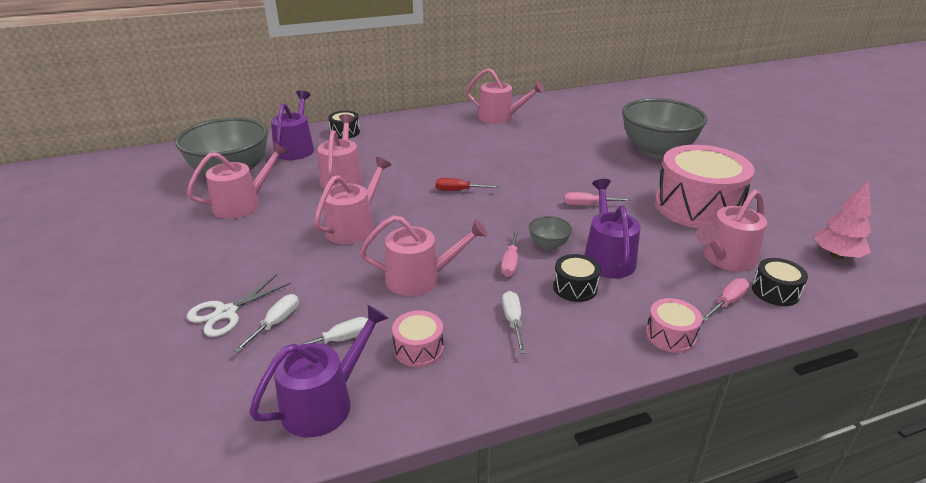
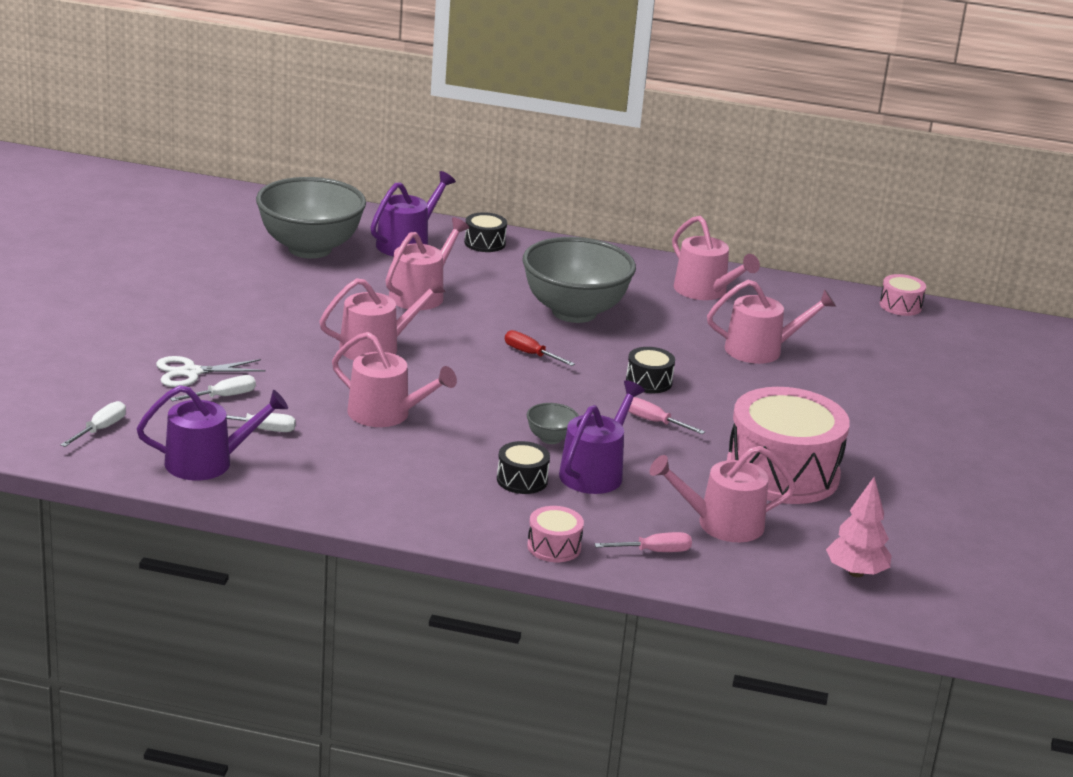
camera: 30 degrees right, 5 degrees down
(242, 204) = (291, 284): pink watering can -> pink watering can (761, 350)
(418, 349) = (319, 462): pink drum -> pink drum (900, 305)
(510, 263) = (489, 437): pink screwdriver -> none
(513, 321) = (425, 478): white screwdriver -> white screwdriver (100, 429)
(656, 151) = (845, 403): grey bowl -> grey bowl (574, 312)
(775, 291) = (722, 566): black drum -> black drum (649, 381)

